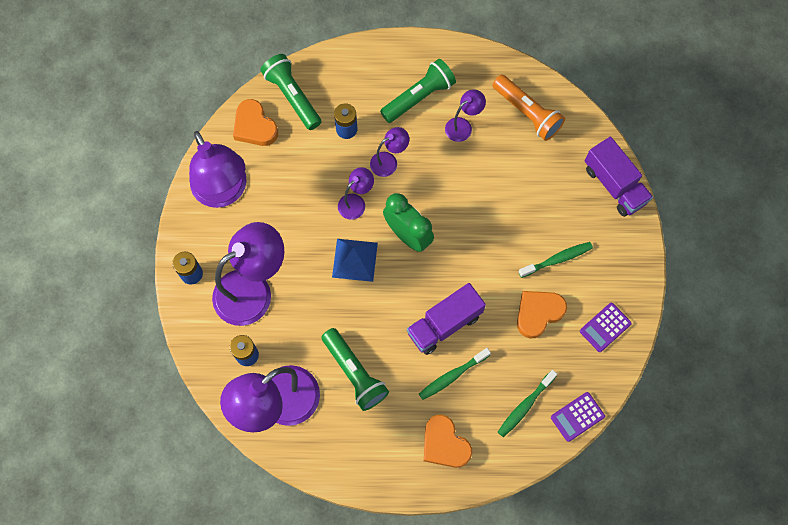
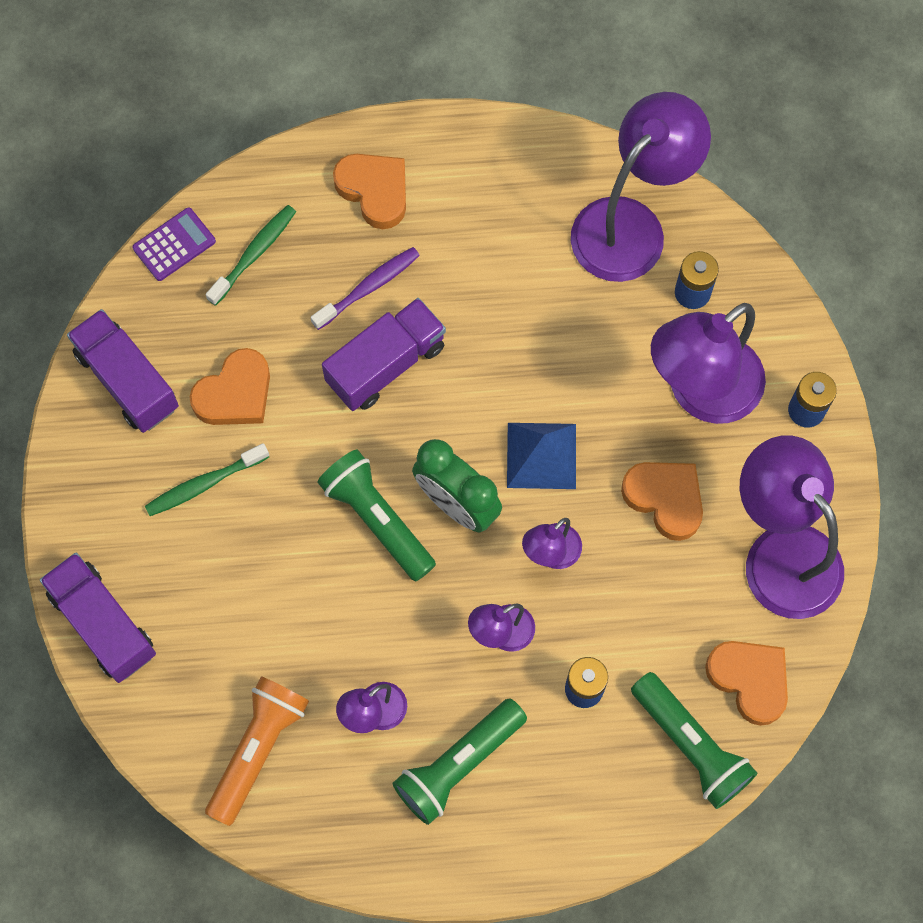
camera: 175 degrees right, 0 degrees up
(285, 228) = (665, 499): none -> orange heart
(355, 373) = (520, 279): green flashlight -> green flashlight (377, 519)
(452, 376) = (369, 287): green toothbrush -> purple toothbrush
(527, 113) = (258, 749): orange flashlight -> orange flashlight turned 75 degrees clockwise
(605, 327) = (127, 381): purple calculator -> purple truck

